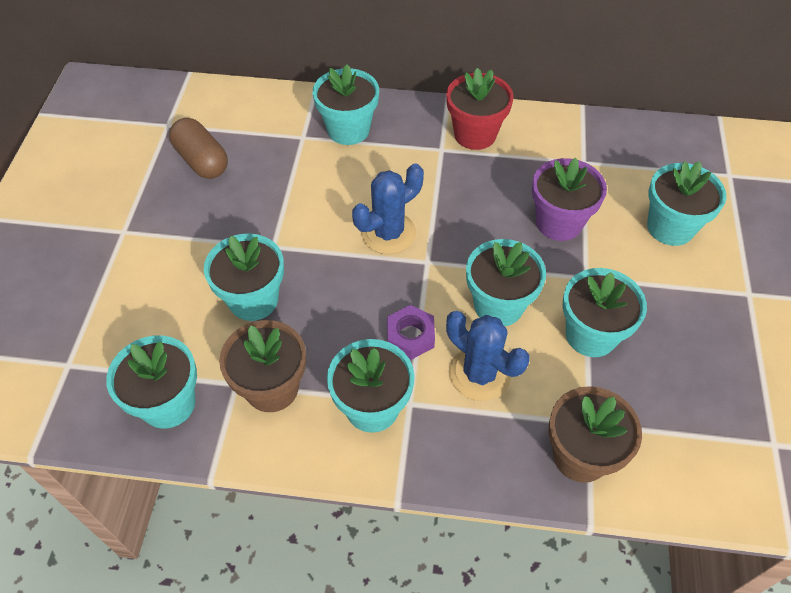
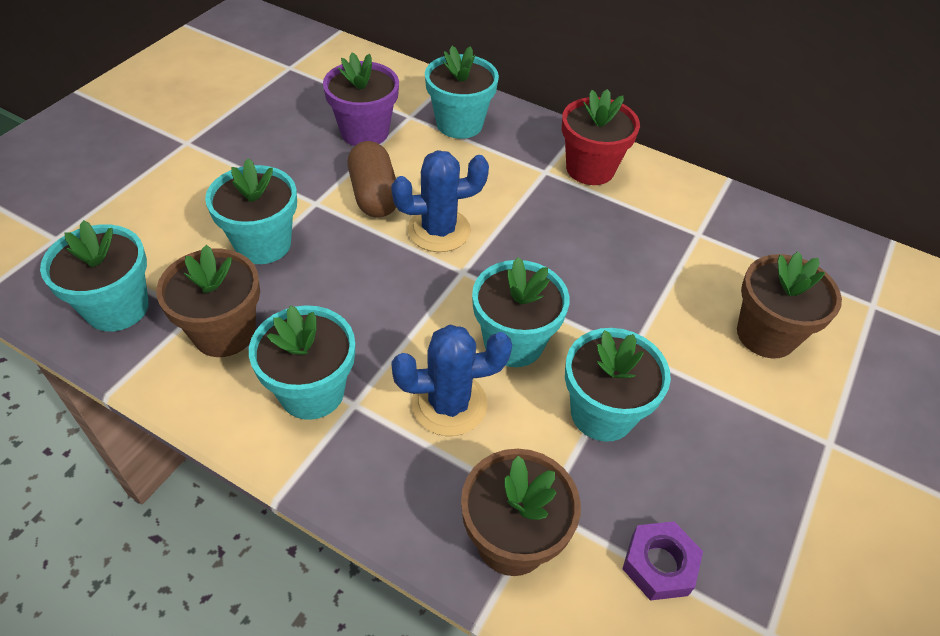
camera: 20 degrees right, 5 degrees down
(202, 161) = (299, 106): brown capsule -> brown capsule (374, 195)
(410, 336) = (398, 337): purple nut -> purple nut (659, 564)
(479, 373) = (449, 404): blue cactus -> blue cactus turned 75 degrees counterclockwise
(559, 223) = (633, 284): purple flower pot -> purple flower pot (364, 132)
(670, 227) = (766, 334): turquoise flower pot -> brown flower pot

